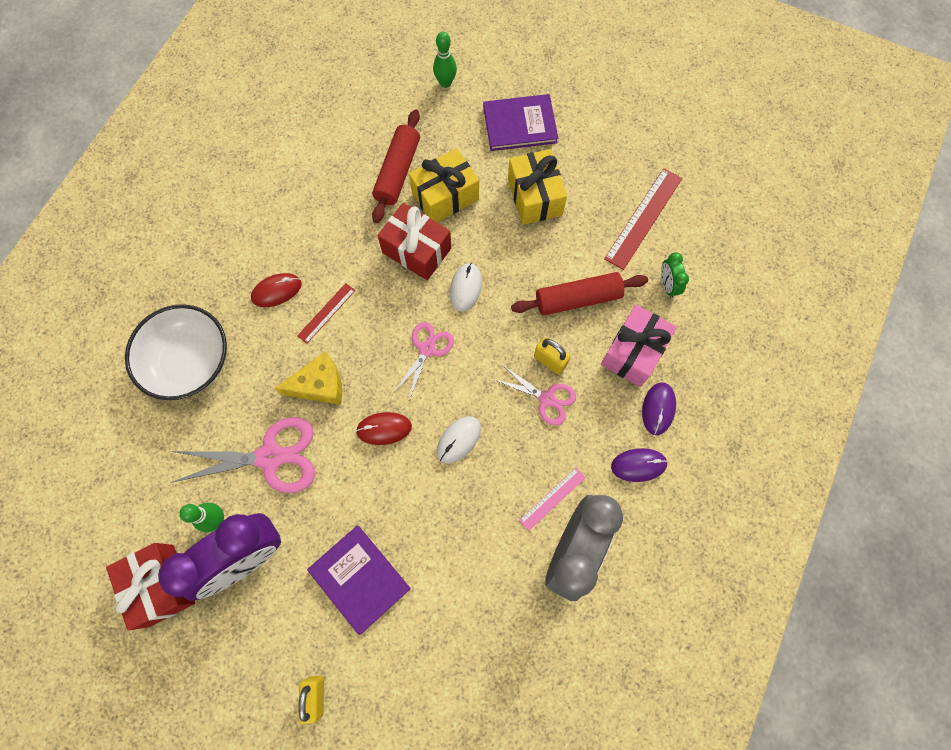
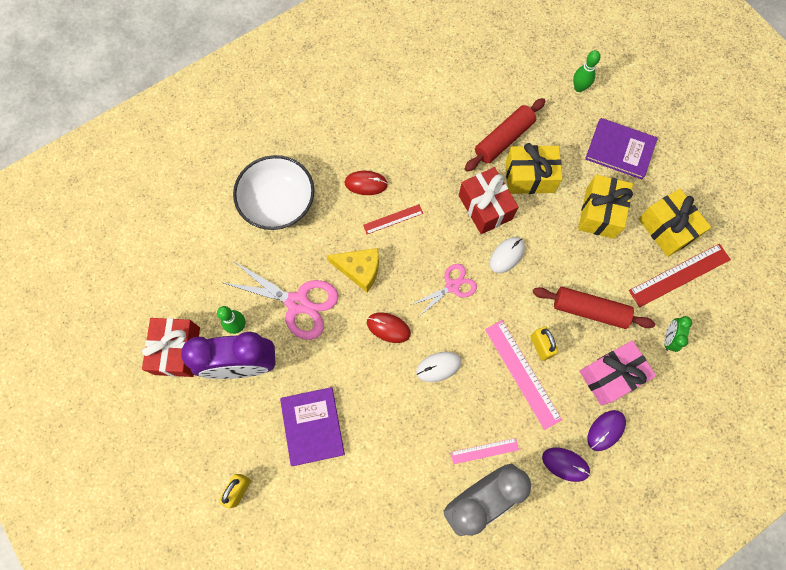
camera: 30 degrees right, 0 degrees up
(547, 399) = (522, 373): pink scissors -> pink ruler
(607, 179) = (667, 229): none -> yellow gift

